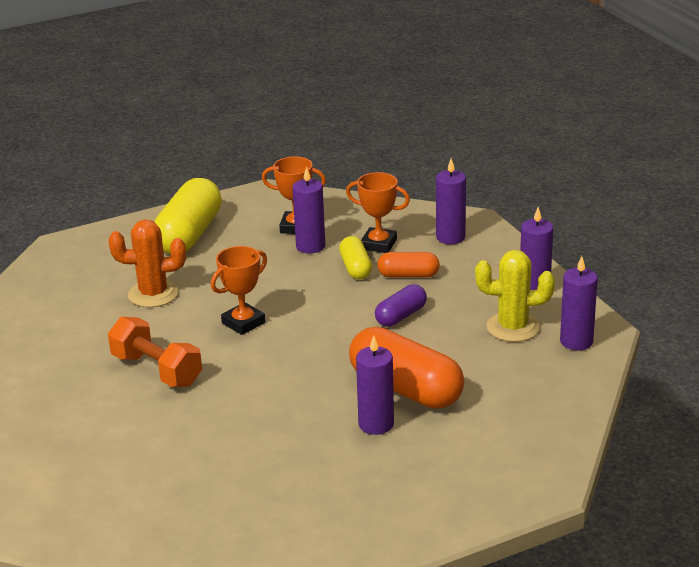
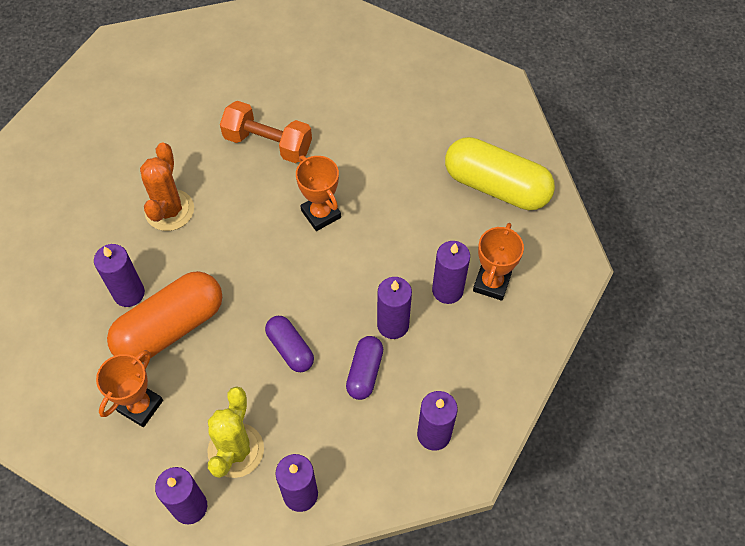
camera: 100 degrees right, 30 degrees up
(153, 294) = (391, 149): orange cactus -> orange cactus (169, 210)
(157, 370) = (268, 143): orange dumbbell -> orange dumbbell turned 60 degrees clockwise
(355, 268) = (393, 325): yellow capsule -> purple candle
(378, 244) = (436, 356): orange trophy -> orange trophy (140, 406)
(408, 275) = (364, 372): orange capsule -> purple capsule

